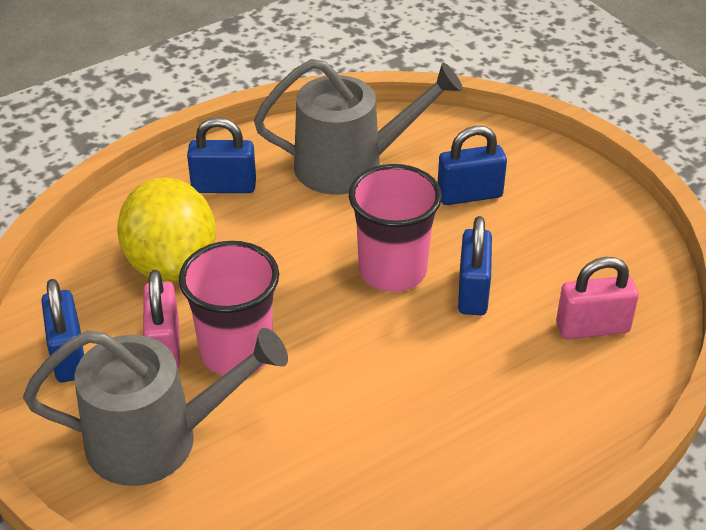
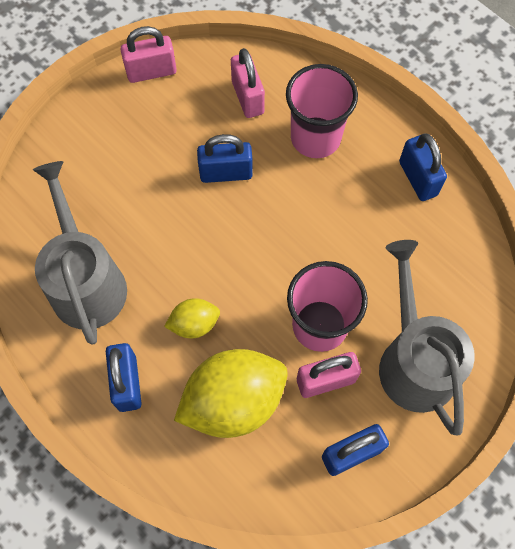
camera: 100 degrees left, 25 degrees up
(274, 242) = (194, 324): none -> yellow lemon
(392, 271) = (213, 230): pink cup -> pink cup (315, 138)
(469, 195) = (115, 185): blue padlock -> blue padlock (418, 178)
(638, 239) = (151, 72): none -> pink padlock

